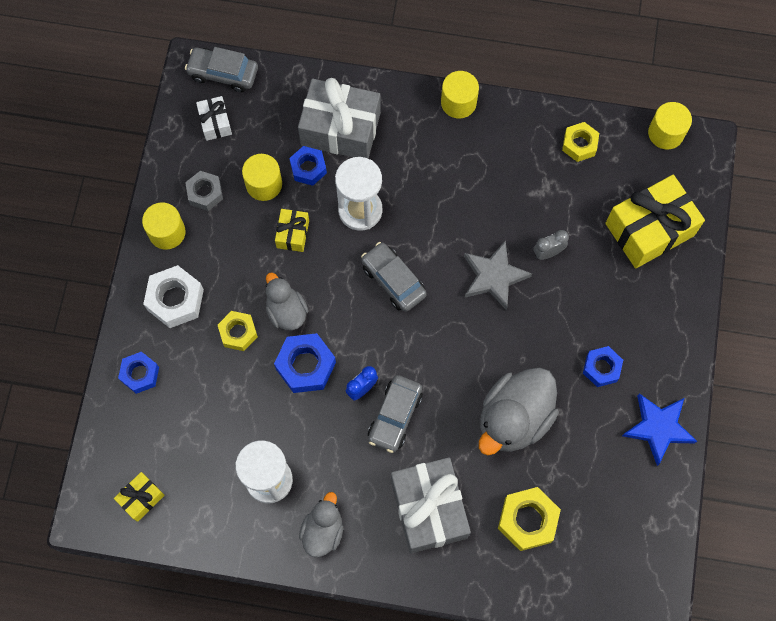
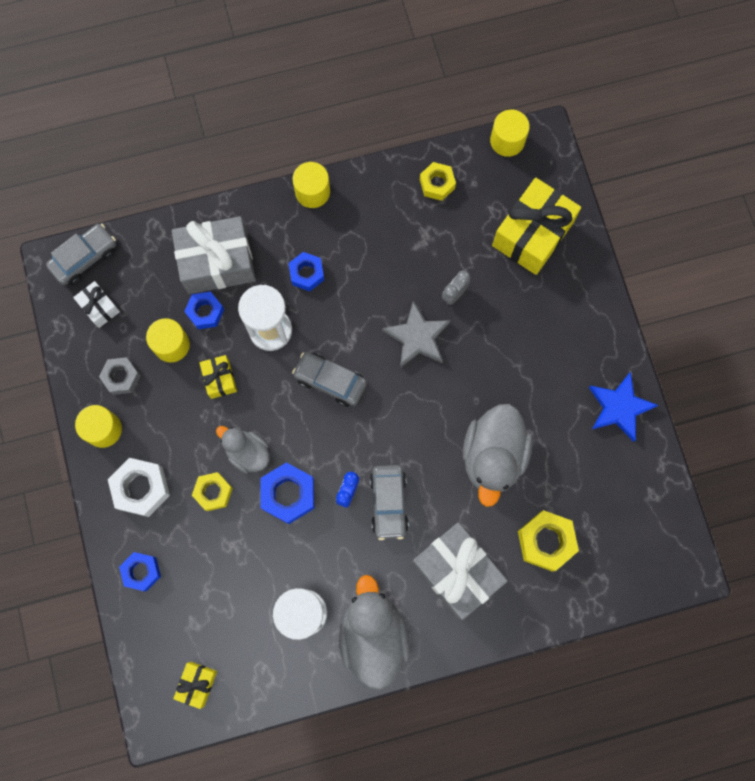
camera: 25 degrees left, 5 degrees up
(223, 73) = (85, 258): grey car -> grey car turned 150 degrees clockwise
(323, 530) = (373, 635): grey duck -> grey duck, size x1.71
(601, 368) = (547, 377): blue nut -> blue nut (306, 273)

